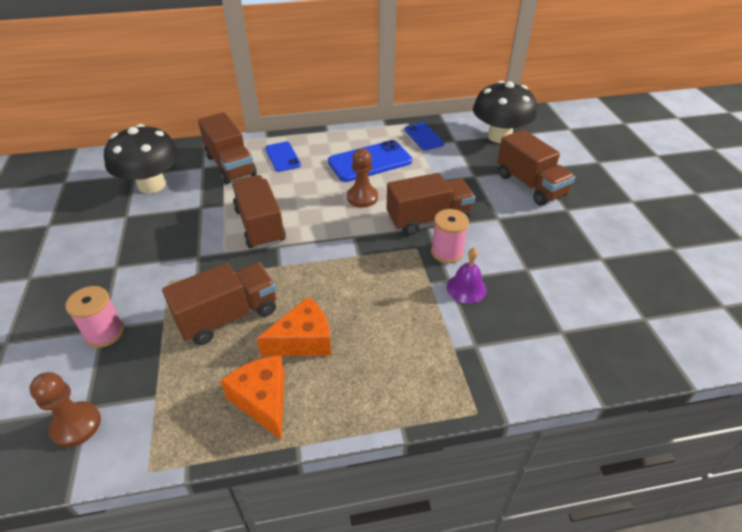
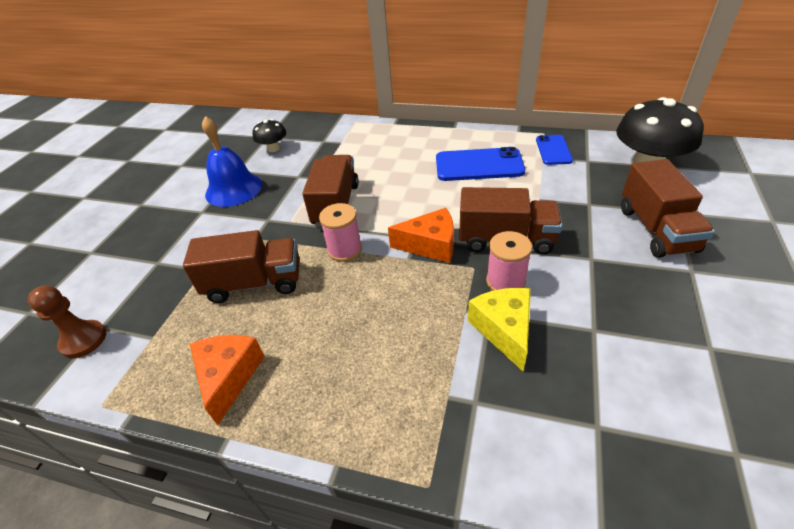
camera: 30 degrees right, 0 degrees up
(105, 333) = (156, 267): pink spool -> pink spool (344, 249)
(136, 235) = (233, 189): none -> blue bell
(152, 185) = (273, 148): black mushroom -> black mushroom, size x0.52
(230, 165) = (346, 144): brown truck -> none
(283, 157) = (397, 145): blue phone -> none
(303, 340) = (302, 329): orange cheese -> orange cheese (430, 245)
(362, 197) = (449, 200): brown pawn -> none
(466, 288) = (504, 330): purple bell -> yellow cheese

